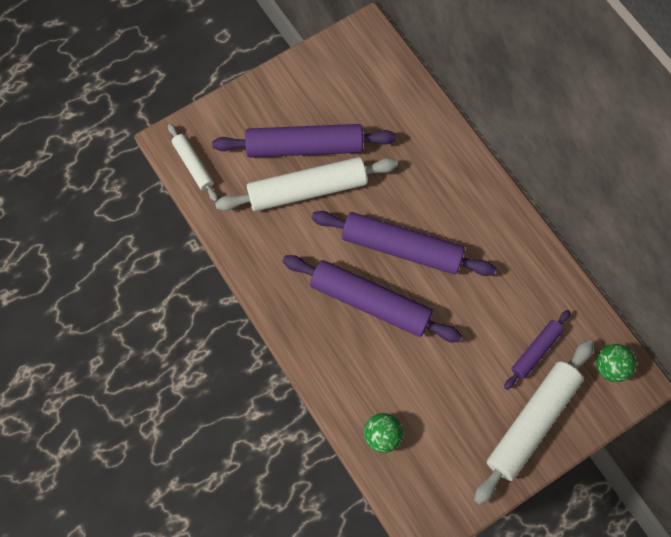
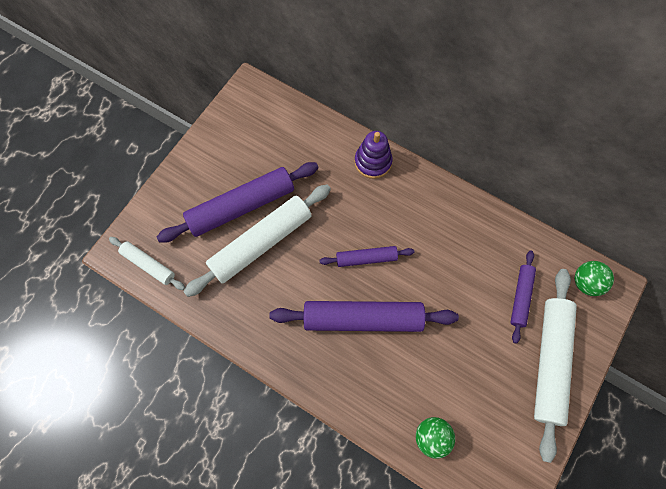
camera: 25 degrees left, 0 degrees up
(401, 248) = (366, 258): purple rolling pin -> purple rolling pin, size x0.53
(455, 157) = (373, 162): none -> purple stacking toy

